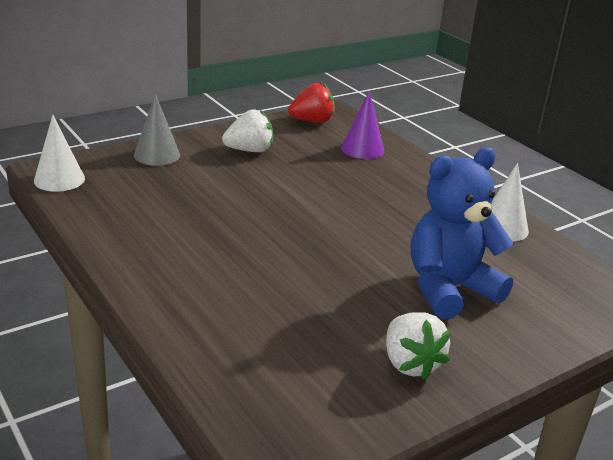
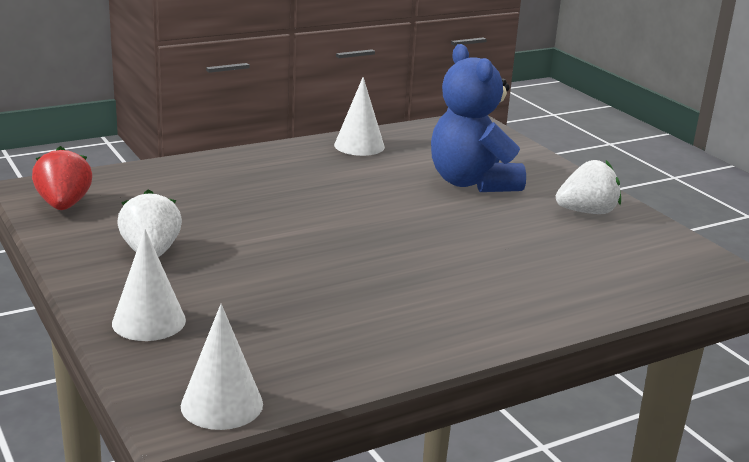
camera: 85 degrees left, 5 degrees down
(157, 155) = (149, 321): grey cone -> white cone
(362, 149) = (165, 184): purple cone -> none

